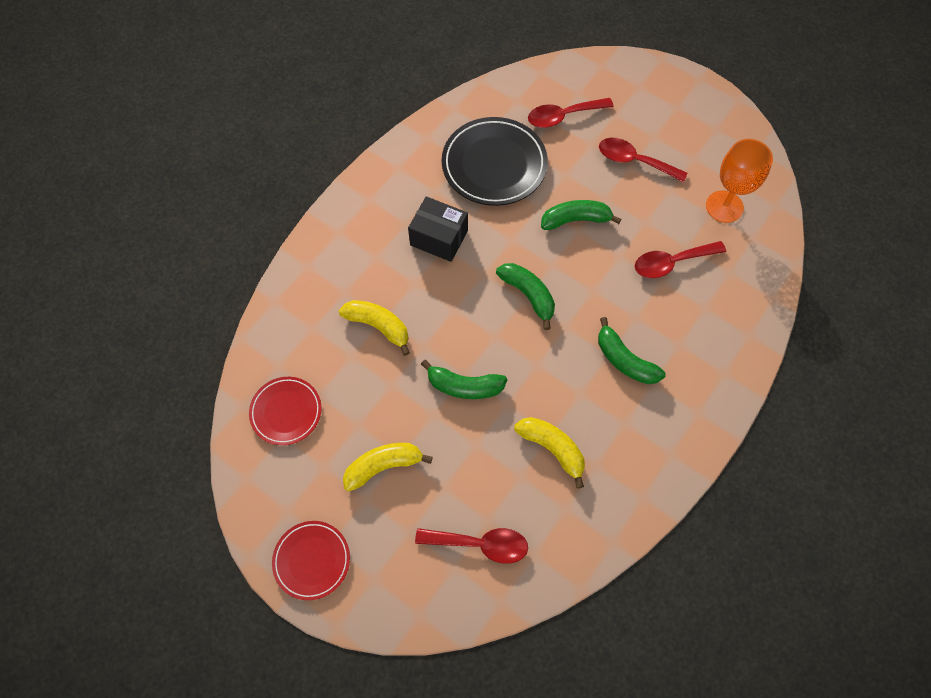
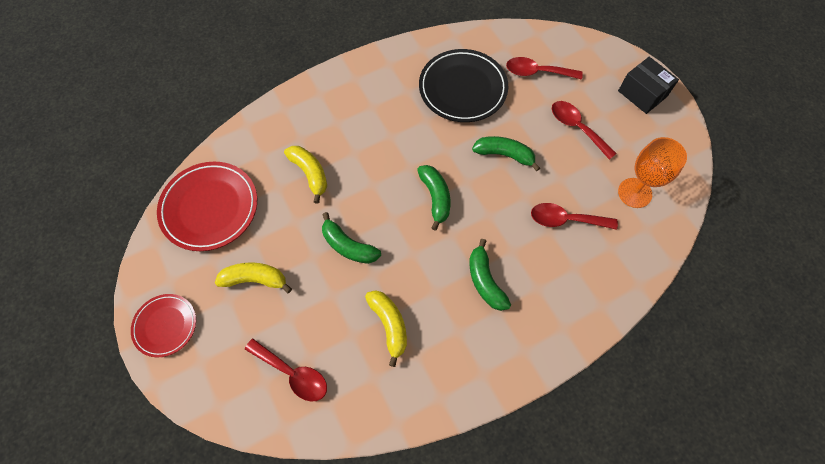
camera: 25 degrees right, 0 degrees up
(286, 412) = (210, 208): red plate -> red plate, size x1.68
(439, 238) = (391, 126): black box -> black box (642, 94)

